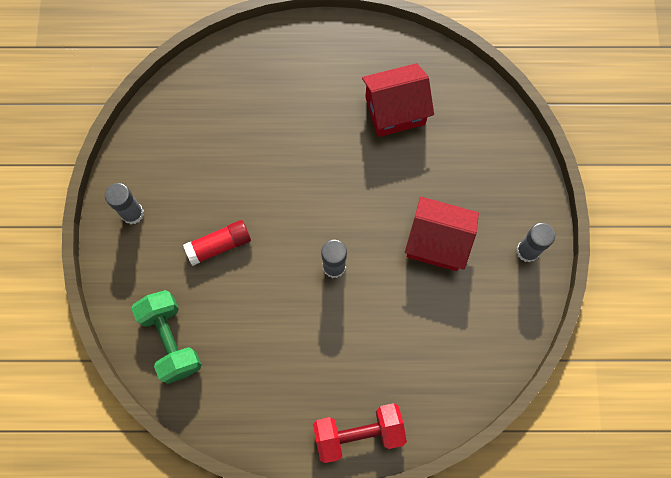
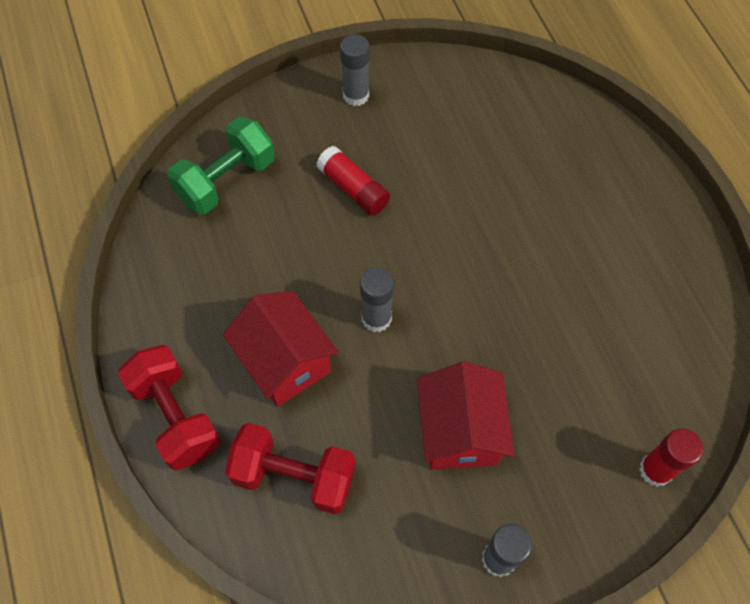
camera: 70 degrees right, 10 degrees down
(395, 111) = (614, 321): red house -> red house (285, 362)
(431, 363) = (294, 476): none -> red dumbbell
(503, 133) = (655, 470): none -> red glue stick

